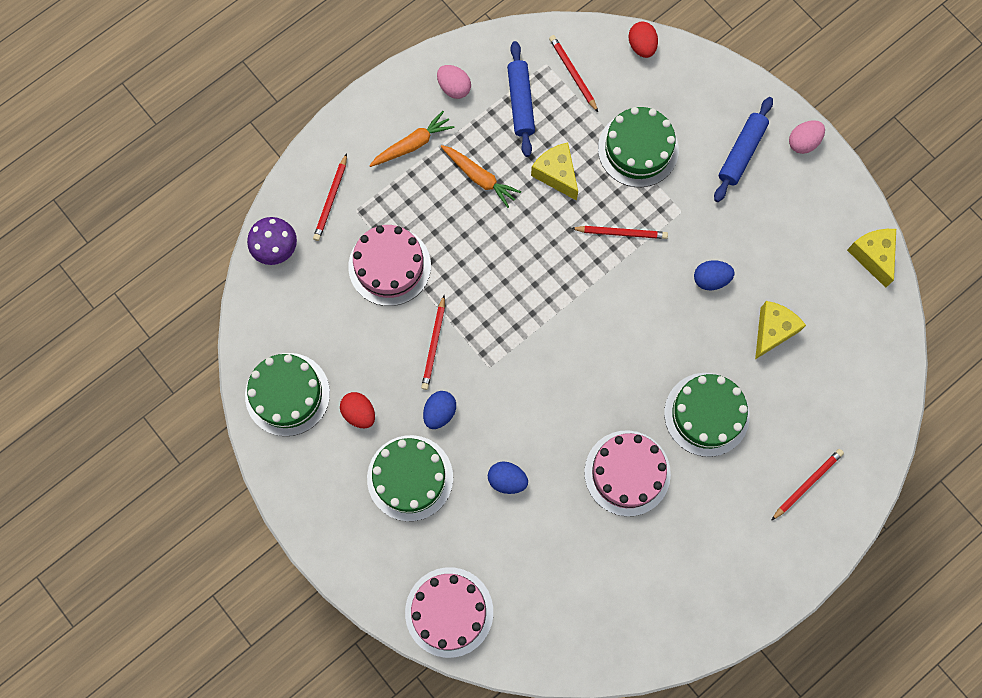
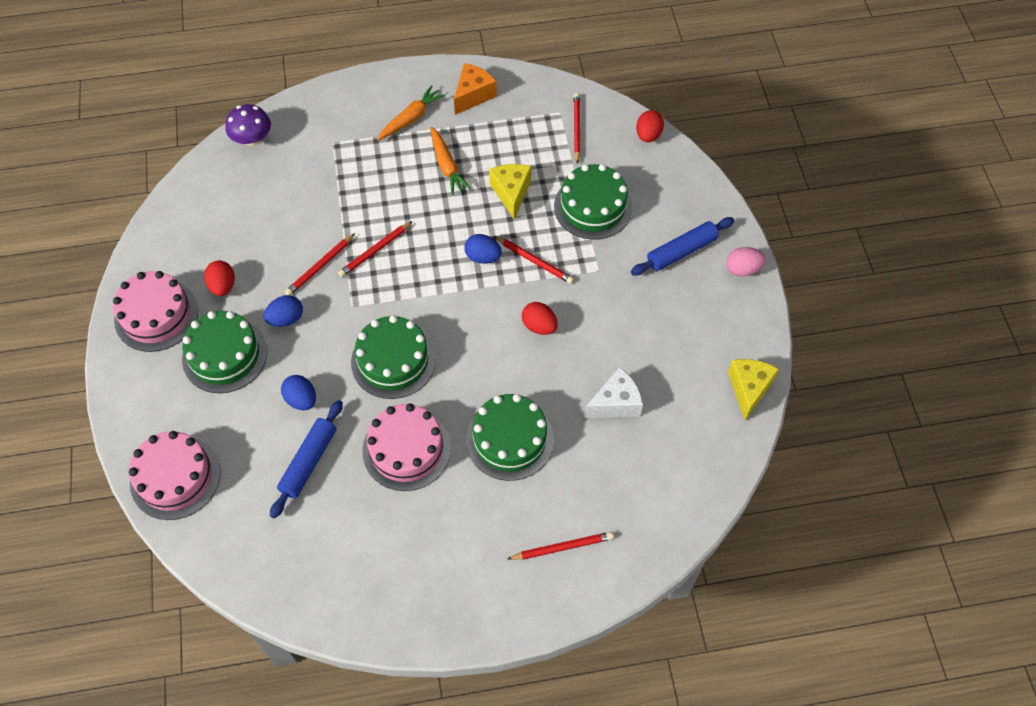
camera: 30 degrees right, 15 degrees down
(287, 394) = (179, 244): green cake -> green cake (393, 360)
(331, 199) = (320, 126): red pencil -> red pencil (375, 251)
(389, 266) = (328, 193): pink cake -> pink cake (156, 315)
(412, 144) = (411, 118): orange carrot -> orange carrot turned 45 degrees counterclockwise
(454, 88) = (473, 95): pink egg -> orange cheese
(520, 102) = (519, 129): blue rolling pin -> blue rolling pin (309, 462)
(665, 294) = (539, 326): none -> red egg
(710, 279) = (588, 334): blue egg -> blue egg (483, 257)
(772, 331) = (615, 403): yellow cheese -> white cheese

